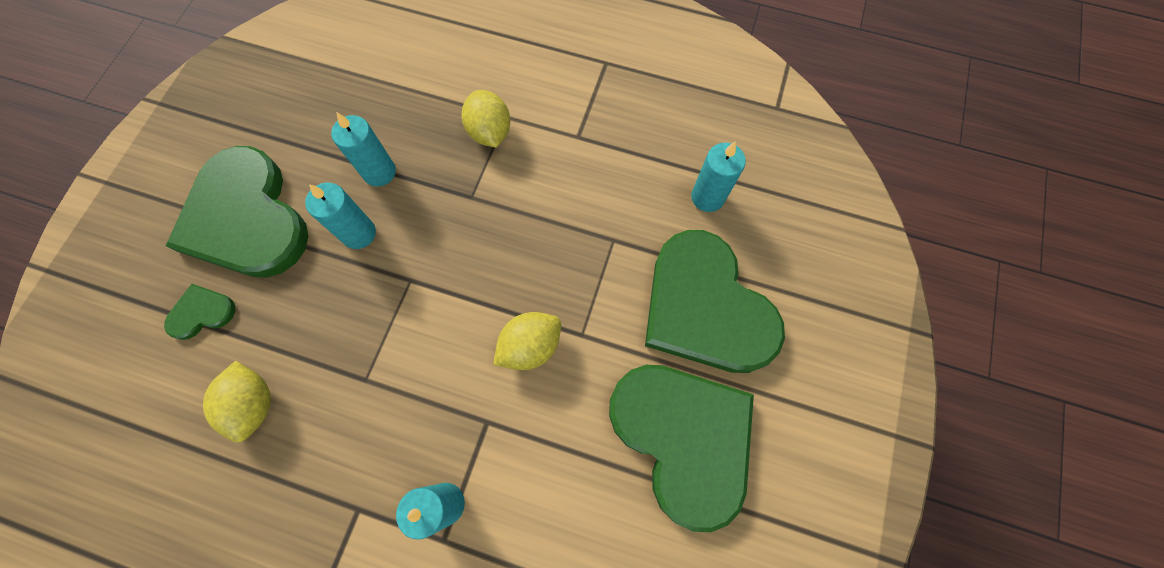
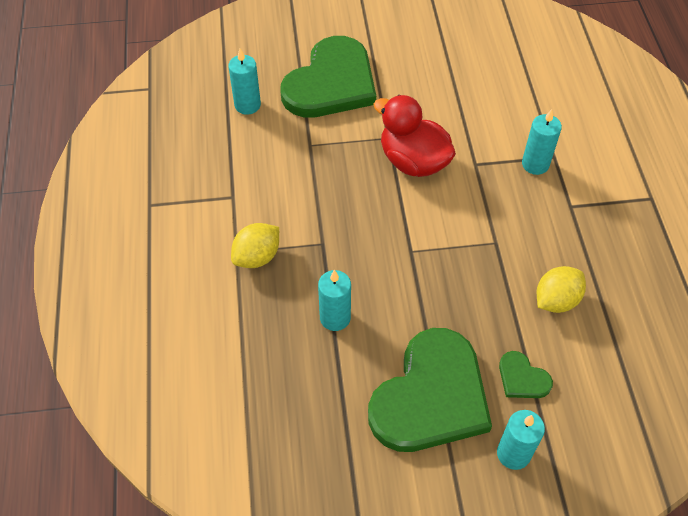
camera: 115 degrees left, 15 degrees down
(359, 233) = (395, 304): turquoise candle -> turquoise candle (513, 453)
(530, 346) = (413, 161): yellow lemon -> red duck
(684, 438) = (420, 69): green heart -> none

